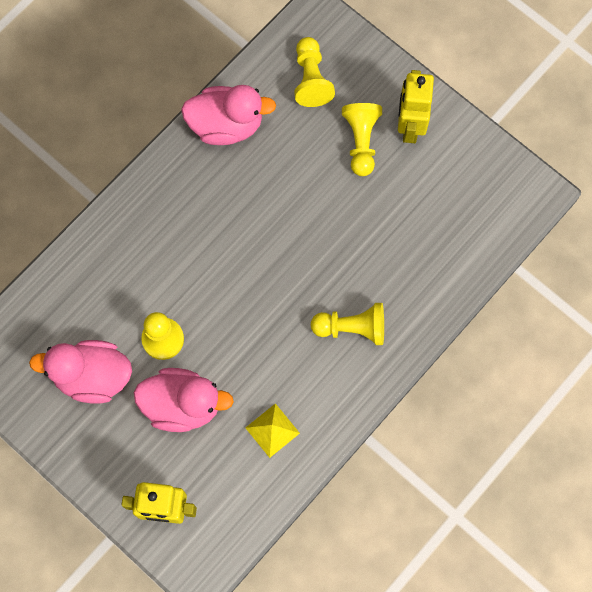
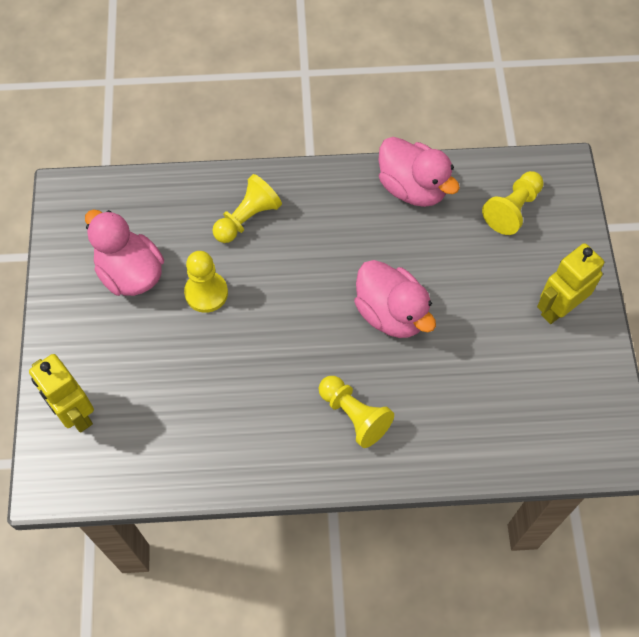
camera: 45 degrees right, 10 degrees down
(183, 405) = (169, 352): pink duck -> pink duck (391, 313)
(272, 430) = (213, 433): yellow pyramid -> none
(361, 142) = (506, 286): yellow pawn -> yellow pawn (247, 218)

